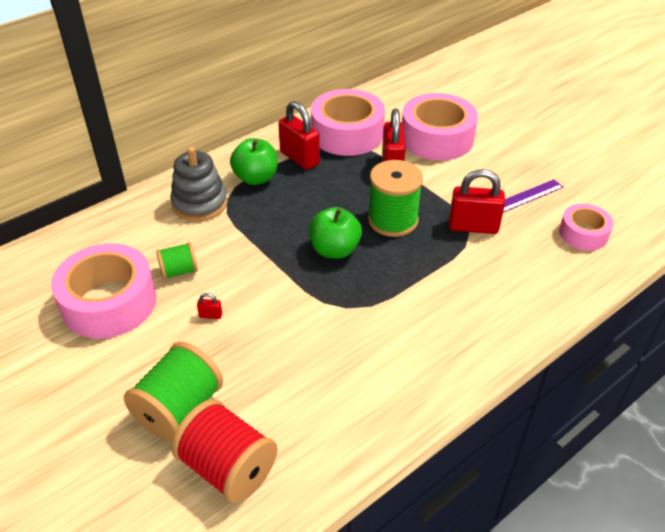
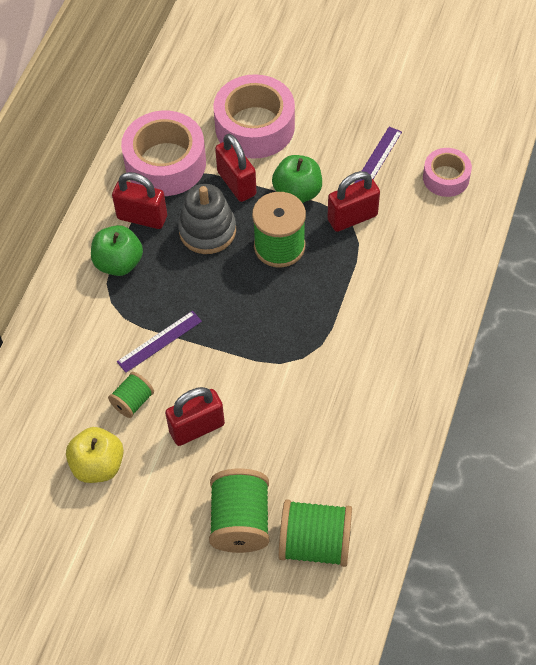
camera: 30 degrees left, 15 degrees up
(109, 302) = (98, 465): pink tape -> yellow apple
(200, 204) = (89, 320): grey stacking toy -> grey stacking toy (207, 231)
(210, 315) = (197, 428): red padlock -> red padlock, size x2.47
(228, 468) = (315, 543): red spool -> green spool
(238, 241) = (159, 341): none -> purple ruler
(334, 250) = (251, 305): green apple -> green apple (297, 192)

